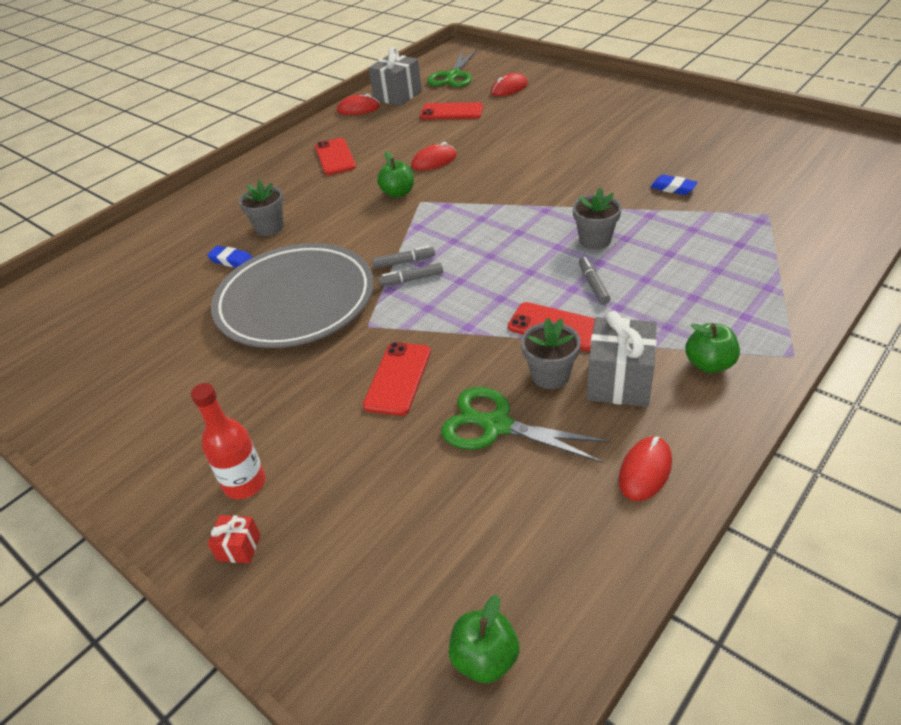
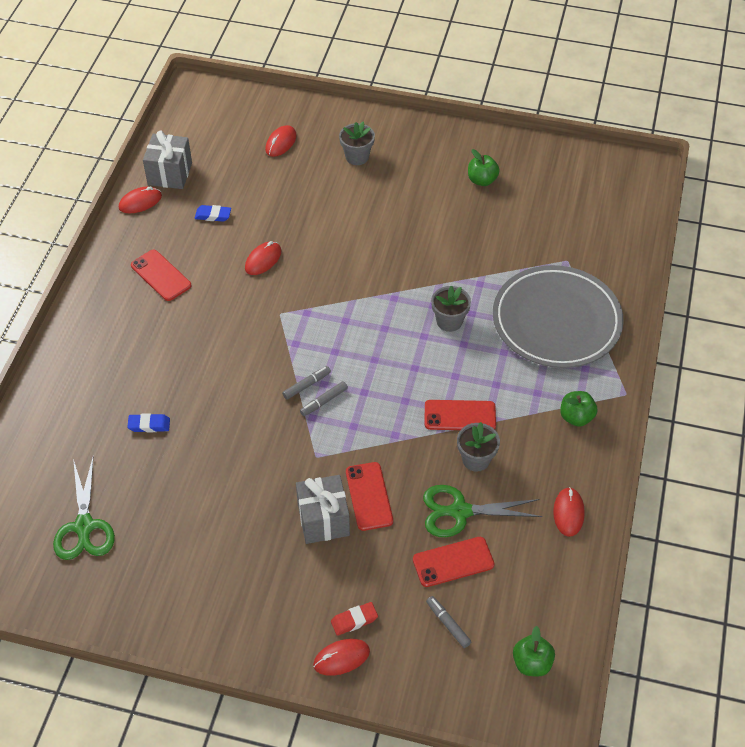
camera: 30 degrees left, 10 degrees up
(239, 547) = (341, 658): red gift -> red mouse
(245, 483) = (312, 614): red bottle -> none
(269, 227) = (158, 379): grey flower pot -> grey flower pot (357, 157)
(286, 507) = (354, 620): none -> red eraser
(295, 301) = (239, 450): grey plate -> grey plate (556, 321)
(398, 193) = (253, 308): green apple -> green apple (482, 180)
(451, 112) = (241, 188): red phone -> red phone (453, 562)
(453, 76) = (212, 133): green scissors -> green scissors (84, 526)
(593, 285) = (468, 368): grey marker -> grey marker (448, 624)
(619, 381) = (524, 450): grey gift -> grey gift (323, 520)
(673, 188) = (486, 248): blue eraser -> blue eraser (213, 215)

